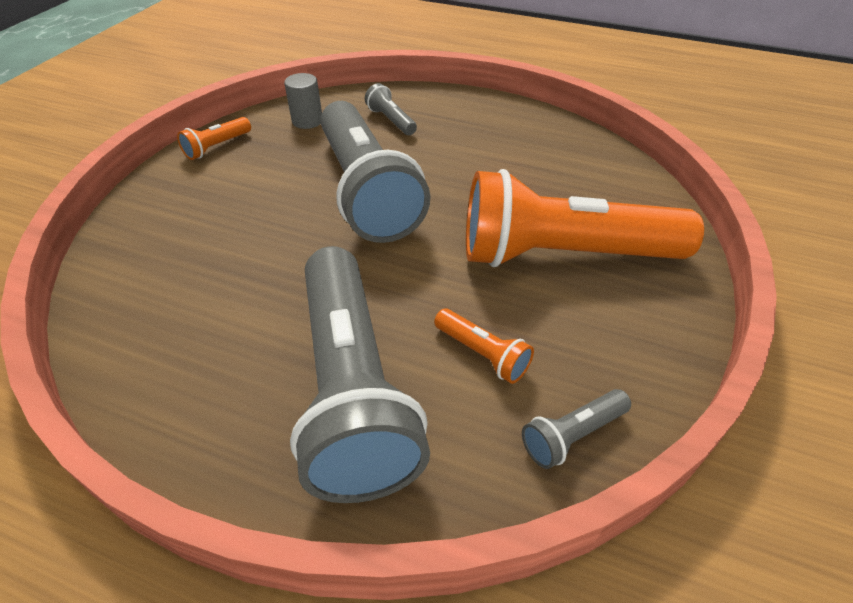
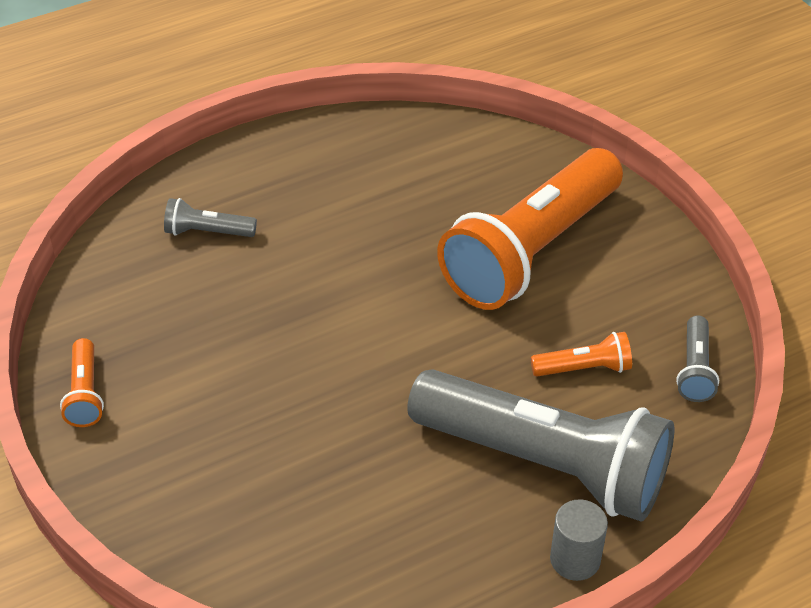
camera: 50 degrees left, 0 degrees up
(307, 121) = (125, 295): grey cylinder -> grey cylinder (575, 559)
(366, 191) = (308, 319): grey flashlight -> none

